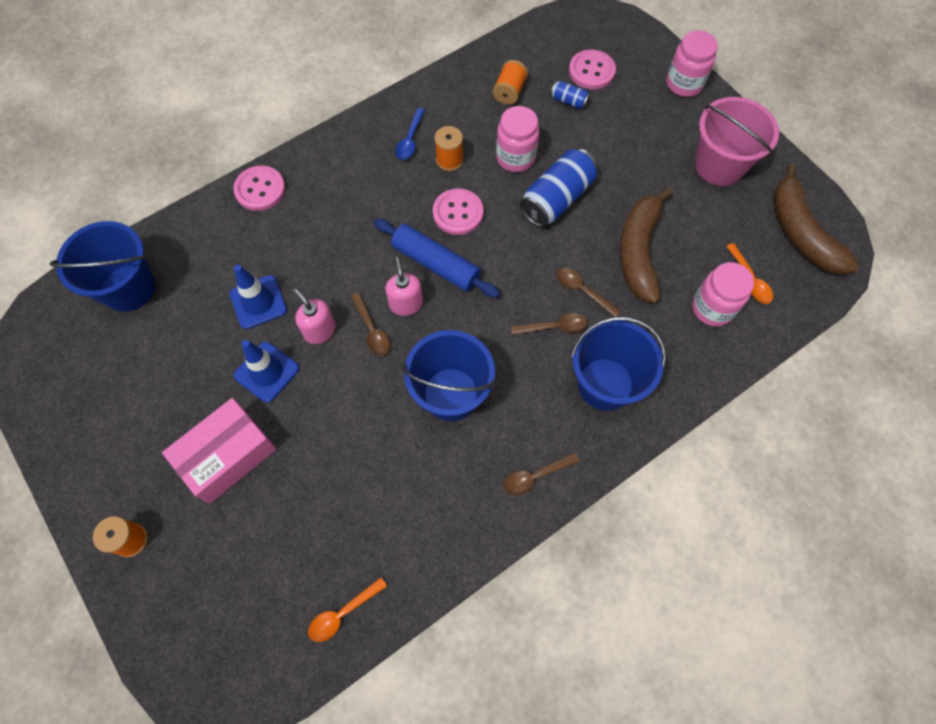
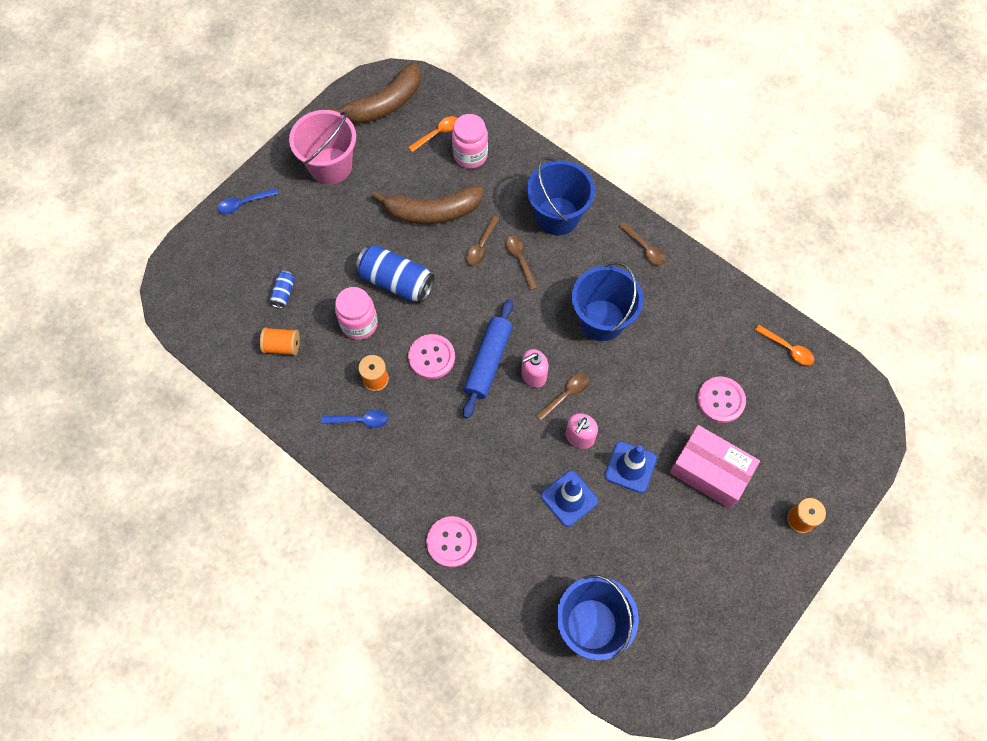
camera: 105 degrees left, 0 degrees up
(591, 71) = (243, 280): pink button -> pink button (720, 400)
(684, 84) = (244, 203): pink jar -> blue spoon

